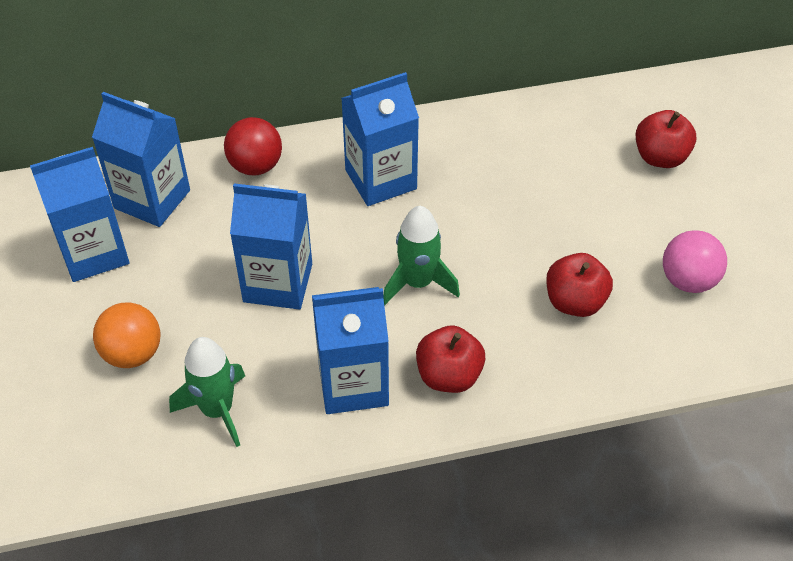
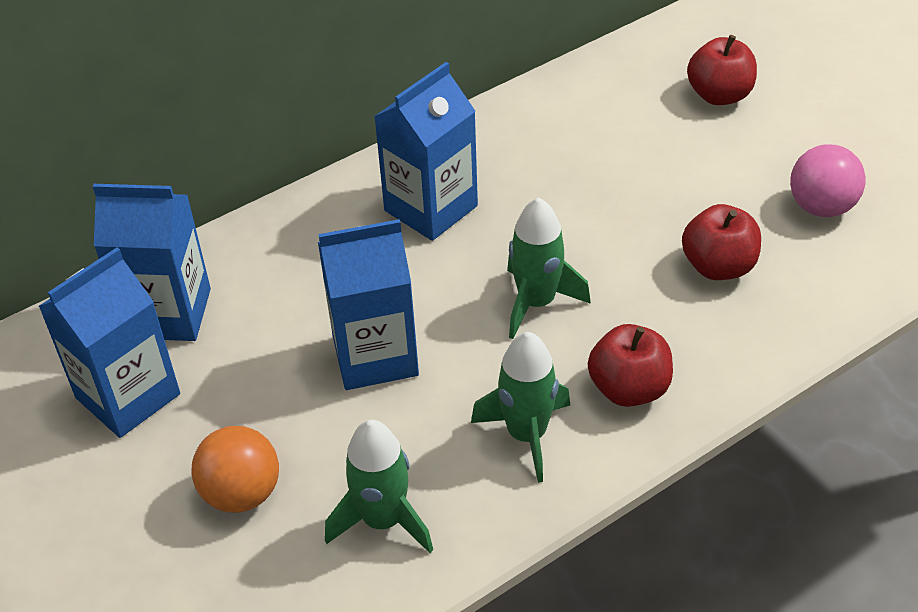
camera: 20 degrees left, 5 degrees down
(255, 166) = (275, 238): red ball -> none
(353, 384) = (526, 435): blue carton -> green rocket

